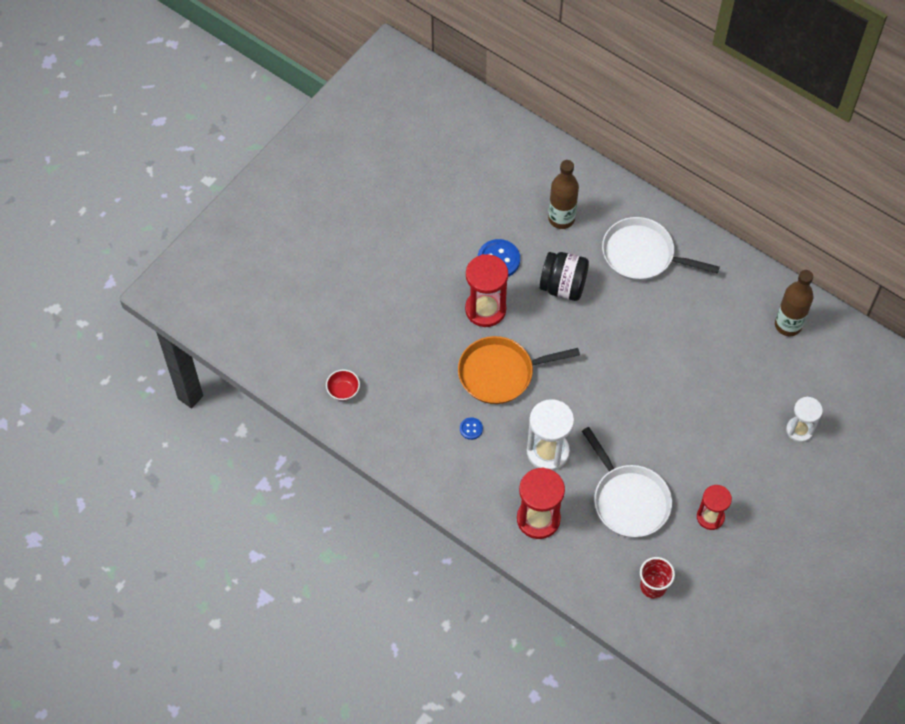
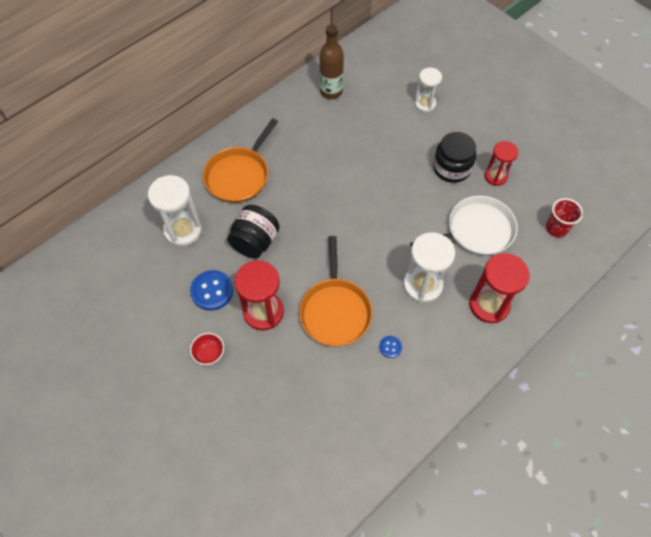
camera: 80 degrees left, 0 degrees up
(343, 391) = (328, 467): red bowl -> red bowl (209, 353)
(561, 219) = (183, 230): brown bottle -> white hourglass
(642, 255) = (239, 175): white pan -> orange pan
(709, 468) = (451, 168): none -> black jar

